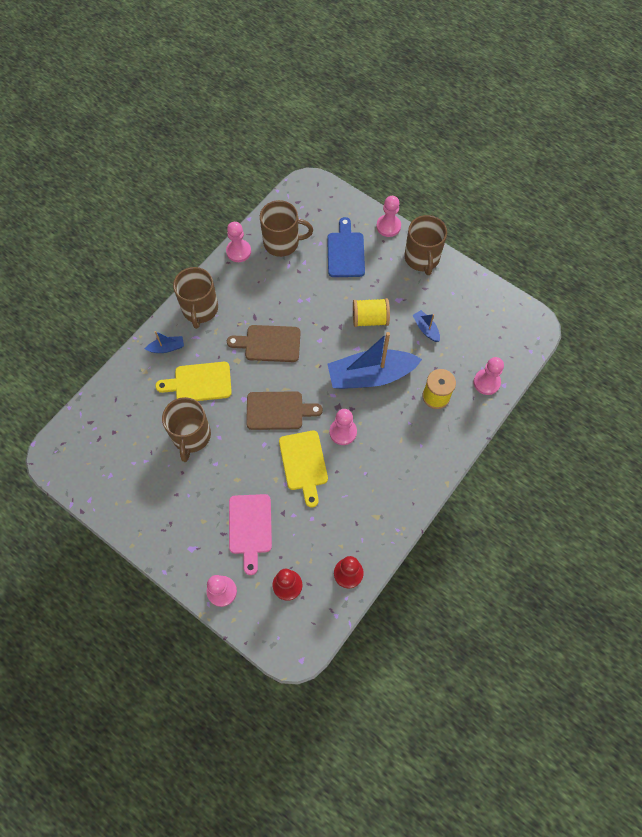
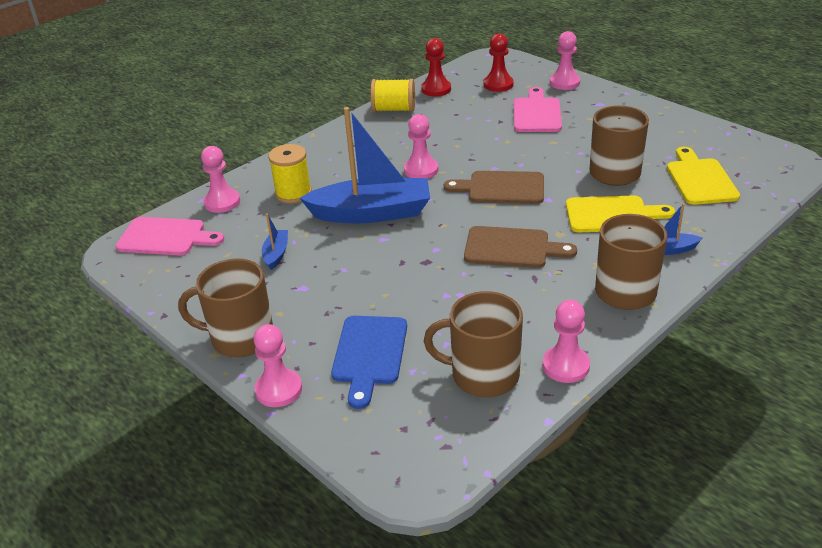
camera: 170 degrees left, 30 degrees down
(304, 464) = (473, 150): yellow cutting board -> yellow cutting board (700, 179)
(370, 319) = (355, 268): yellow spool -> yellow spool (394, 109)
(422, 258) = (240, 338): brown mug -> brown mug turned 90 degrees counterclockwise
(426, 329) = (276, 254): blue boat -> blue boat turned 150 degrees counterclockwise
(510, 341) = (165, 237): none -> pink cutting board

